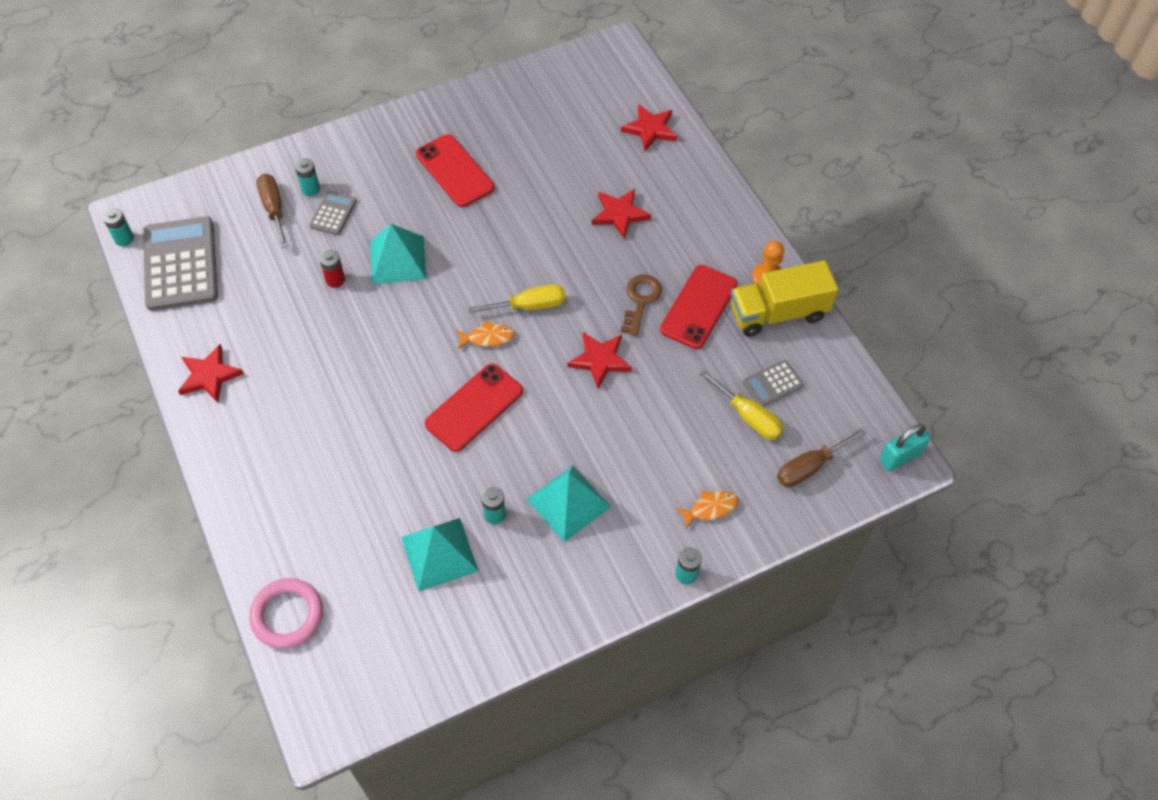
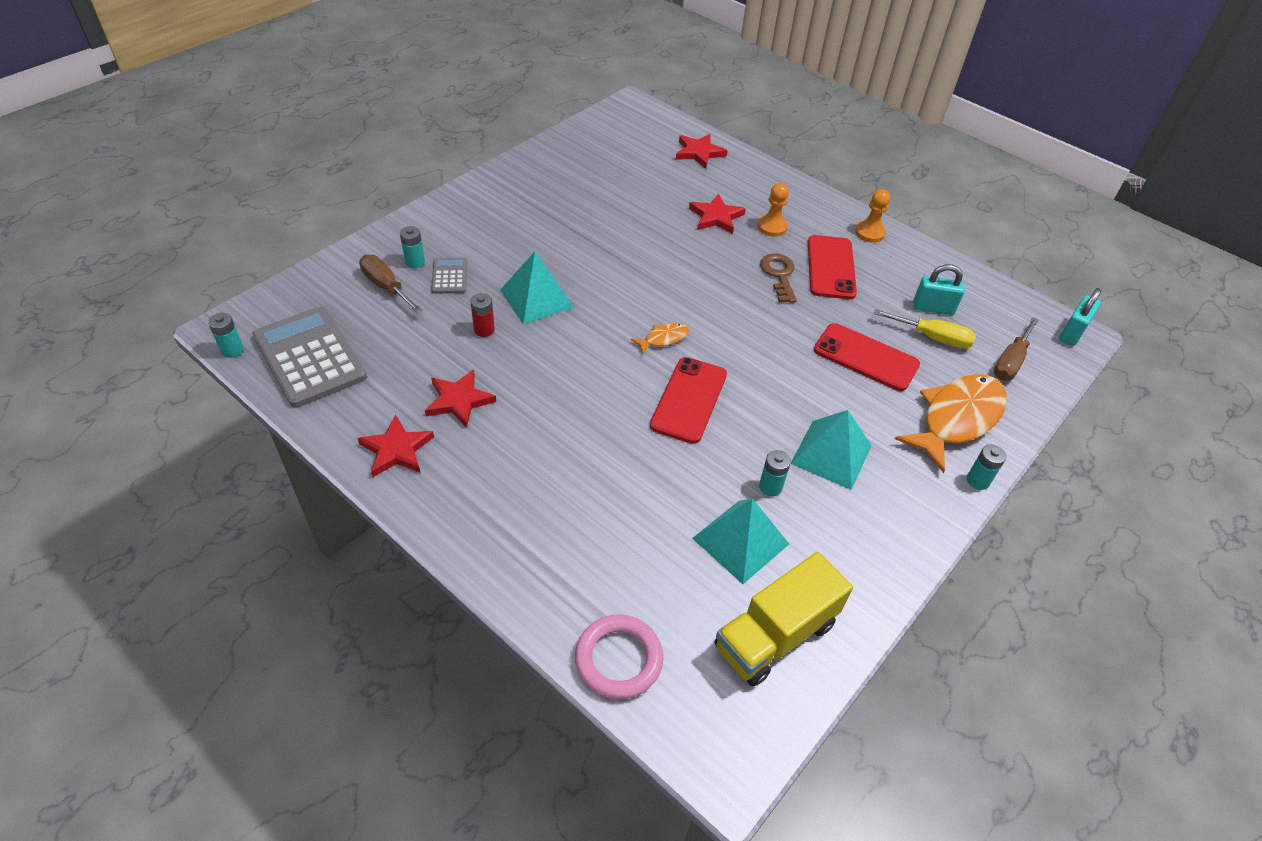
camera: 25 degrees left, 10 degrees down
(455, 171) = (547, 218): red phone -> red phone (866, 357)
(529, 306) = (685, 304): yellow screwdriver -> none
(600, 360) = (777, 329): red star -> red star (459, 400)
(669, 242) = (772, 227): none -> orange pawn
(710, 508) = (956, 419): orange fish -> orange fish, size x2.24
(772, 384) = (933, 308): grey calculator -> turquoise padlock
(778, 313) = (897, 255): yellow truck -> yellow truck (775, 635)

